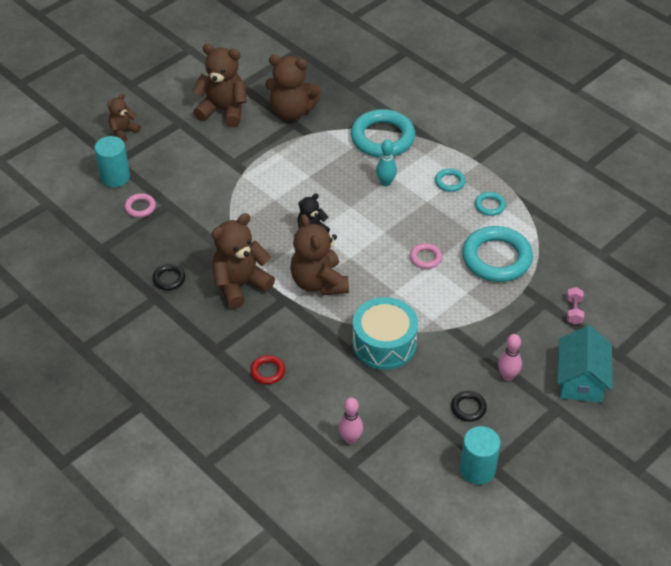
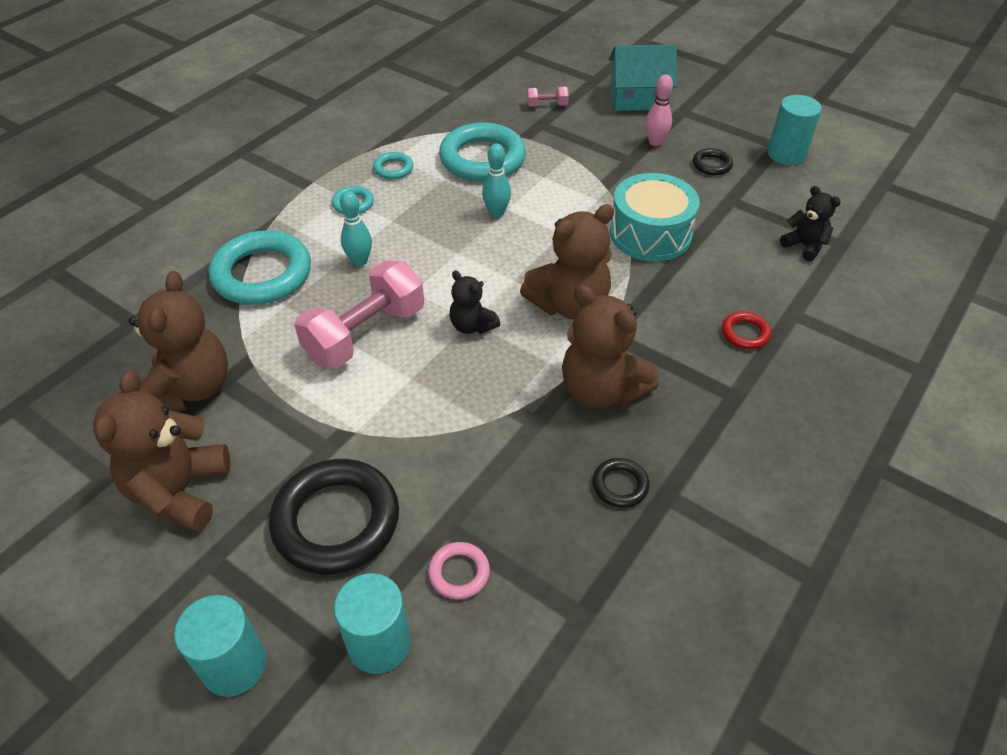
camera: 100 degrees left, 0 degrees up
(123, 131) = (234, 665): brown teddy bear -> turquoise cylinder
(186, 165) = (336, 521): none -> black ring
(317, 182) = (365, 334): none -> pink dumbbell
(350, 439) = (804, 246): pink bowling pin -> black teddy bear
(425, 258) = (496, 213): pink ring -> turquoise bowling pin

